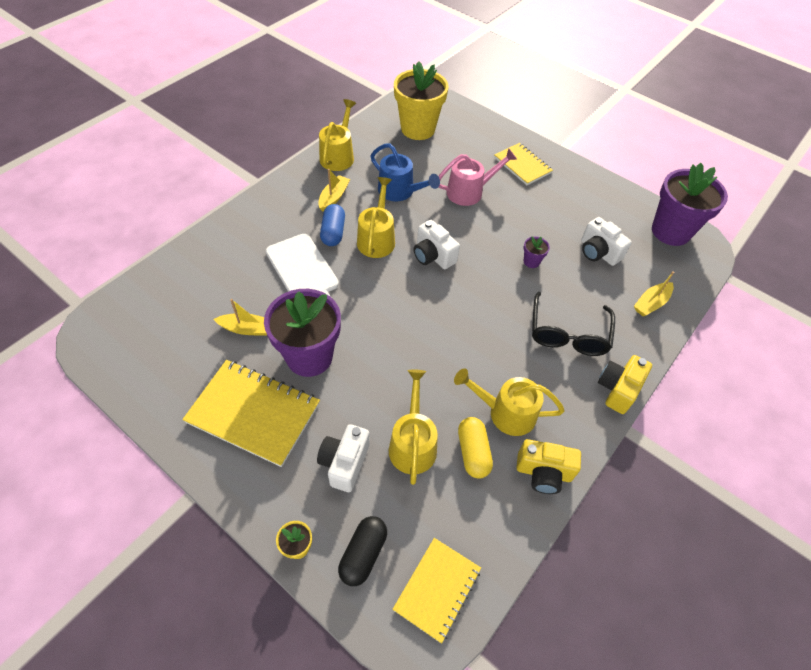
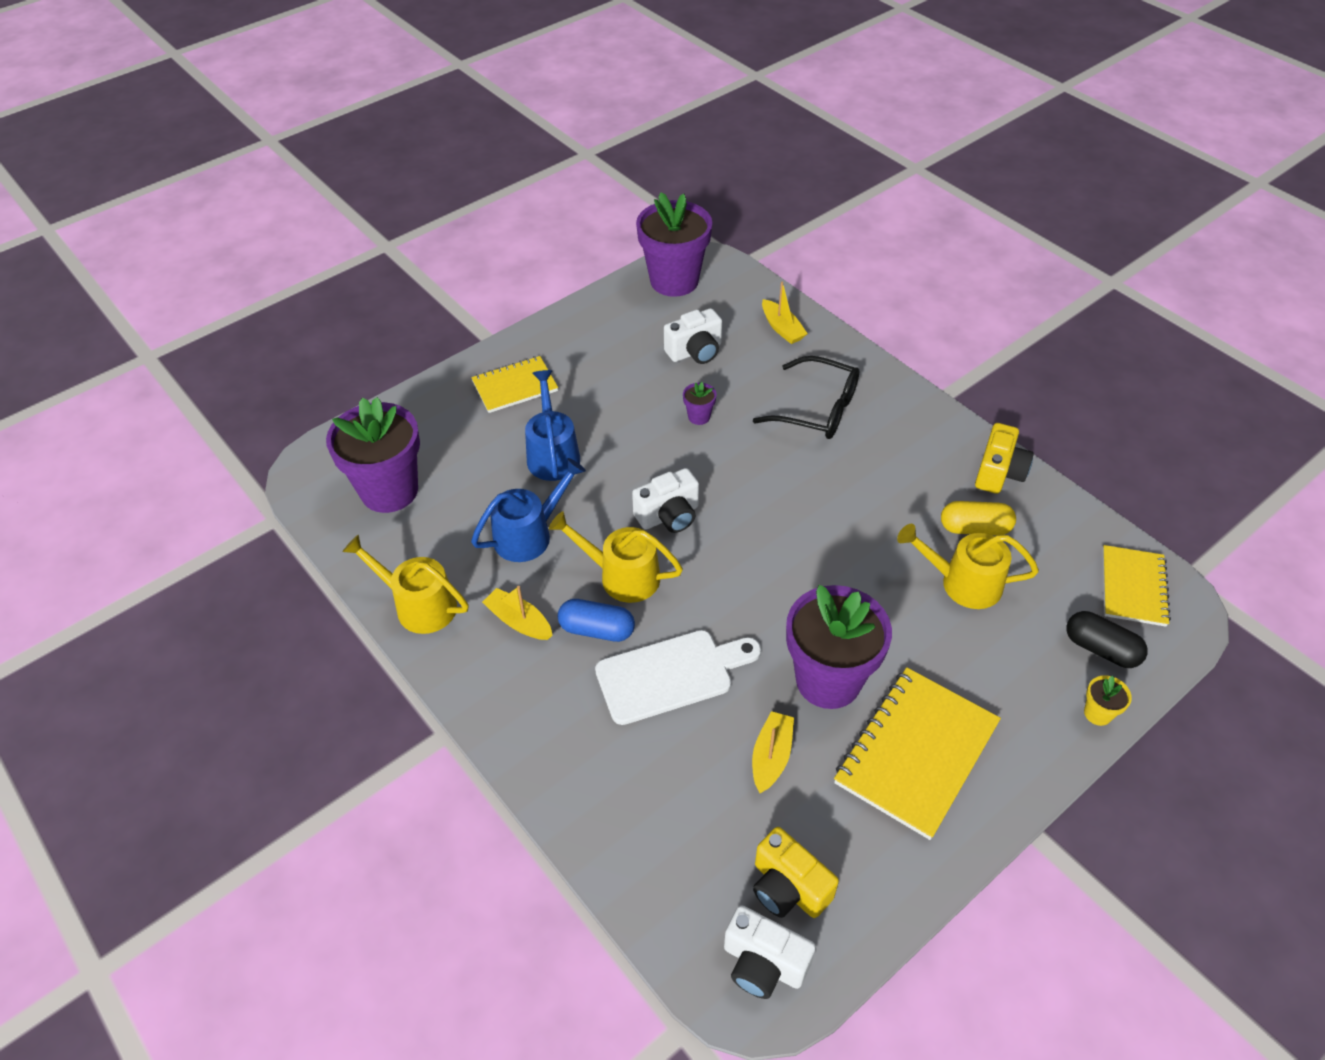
camera: 75 degrees left, 5 degrees down
(344, 463) = (989, 655): white camera -> white camera (763, 963)
(418, 129) = (389, 491): yellow flower pot -> purple flower pot
(437, 589) = (1133, 587): yellow notebook -> yellow notebook turned 60 degrees clockwise
(469, 191) = (552, 454): pink watering can -> blue watering can
(505, 412) = (923, 489): yellow watering can -> none
(618, 389) = (897, 387): yellow camera -> yellow camera (788, 887)

